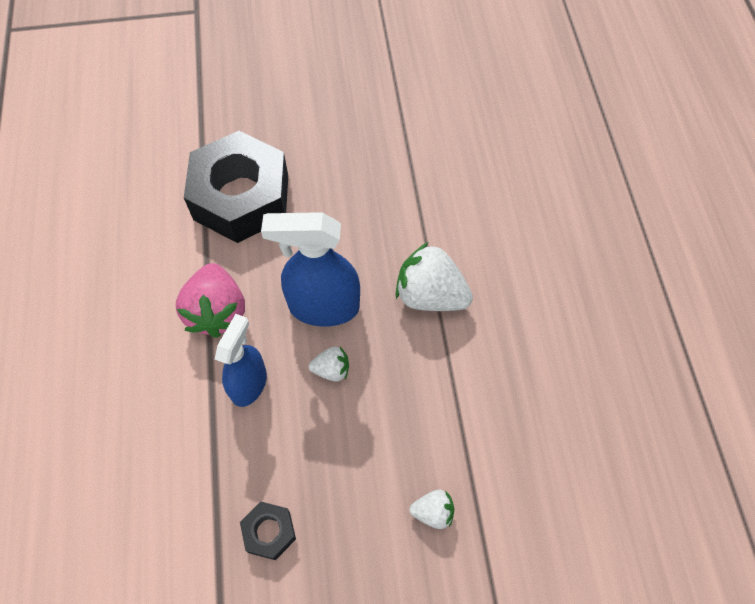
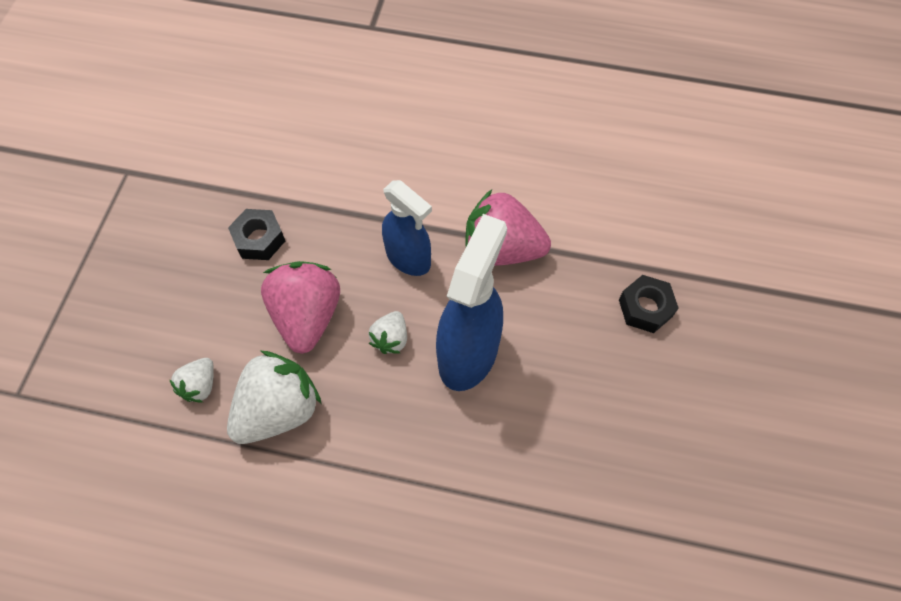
camera: 110 degrees right, 0 degrees up
(241, 197) = (645, 308): black nut -> black nut, size x0.42
(334, 448) = (307, 316): none -> pink strawberry
(430, 295) = (438, 479): white strawberry -> white strawberry (279, 410)

